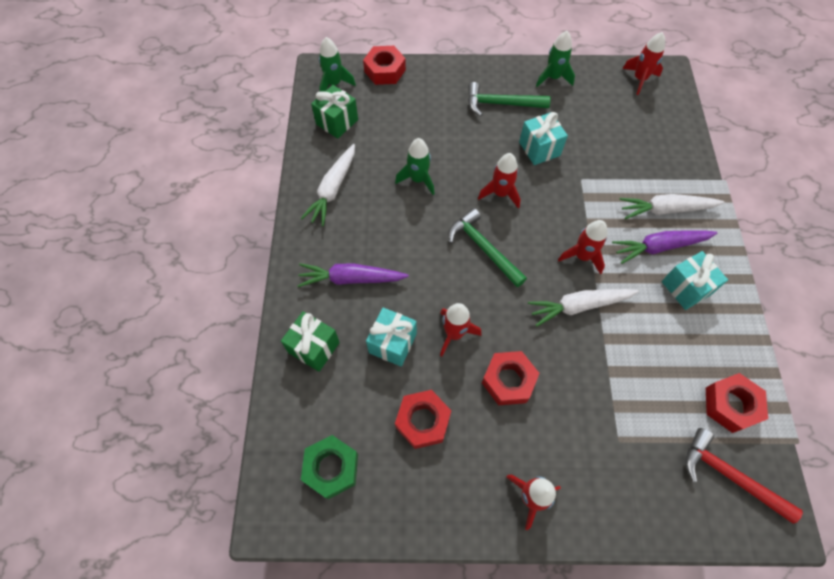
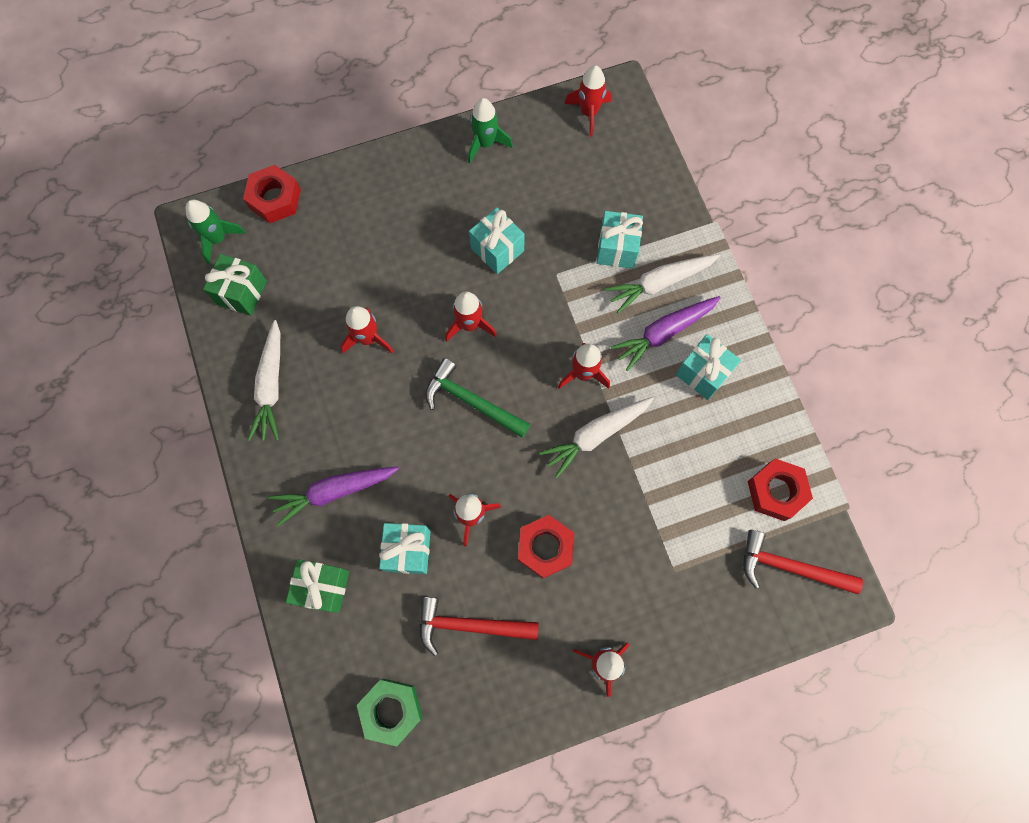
camera: 20 degrees left, 10 degrees up
(418, 179) = (368, 338): green rocket -> red rocket
(423, 421) = (469, 625): red nut -> red hammer
(501, 104) = (434, 201): green hammer -> none
(636, 175) = (617, 248): none -> turquoise gift

